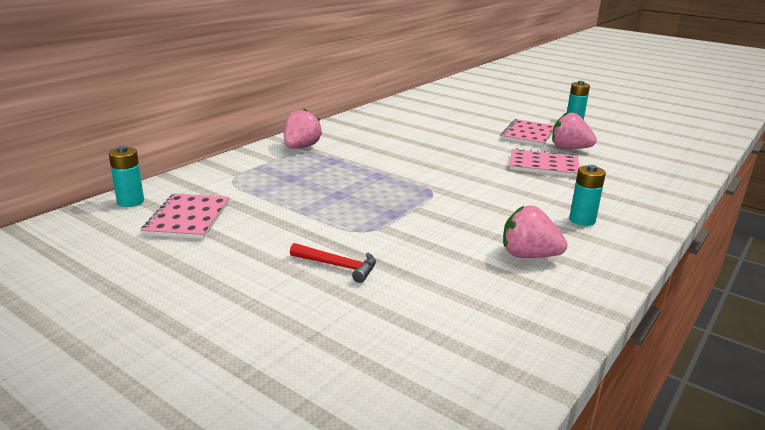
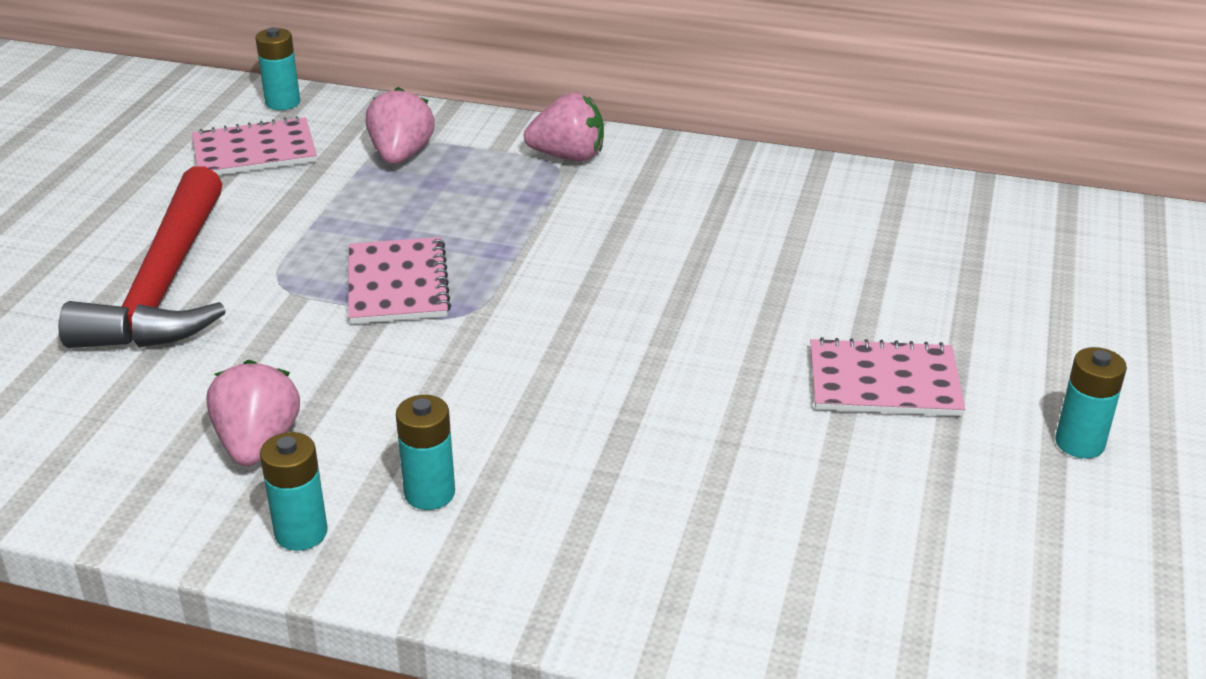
camera: 70 degrees right, 10 degrees up
(338, 266) = (164, 286): red hammer -> red hammer, size x2.30
(543, 165) = (692, 422): pink notebook -> pink notebook (397, 284)
(569, 148) = (836, 450): pink strawberry -> pink strawberry (401, 155)
(609, 253) = (301, 533): none -> turquoise battery

